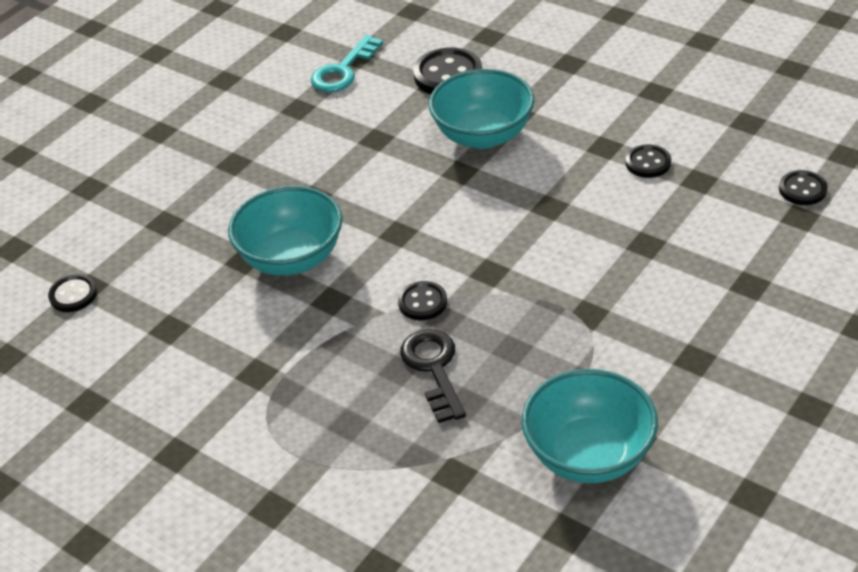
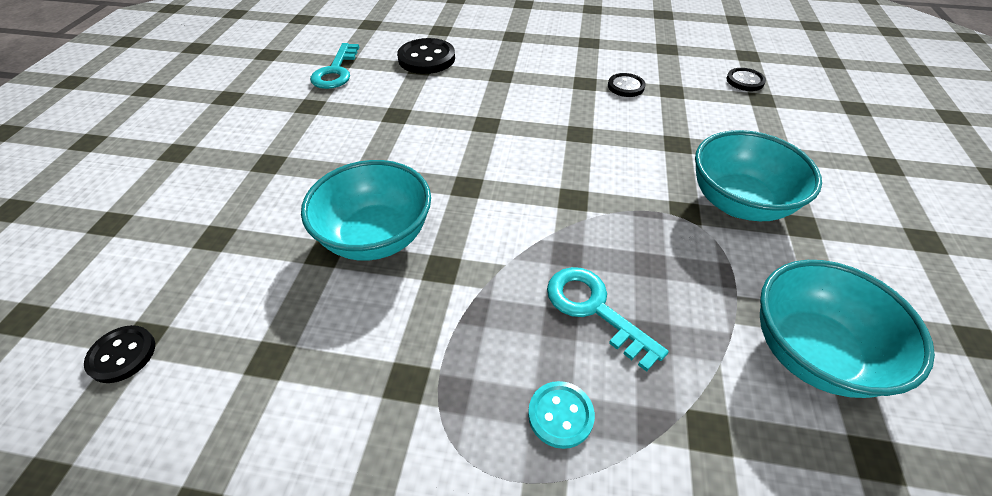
camera: 30 degrees left, 5 degrees up
(352, 429) = (560, 415): none -> turquoise button
(422, 302) = (534, 244): black button -> none
(434, 368) = (594, 309): black key -> turquoise key
(483, 135) = (486, 94): turquoise bowl -> turquoise bowl (738, 203)

